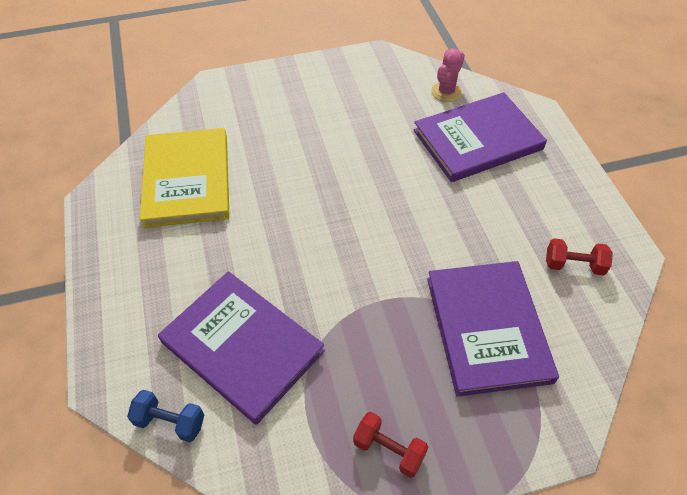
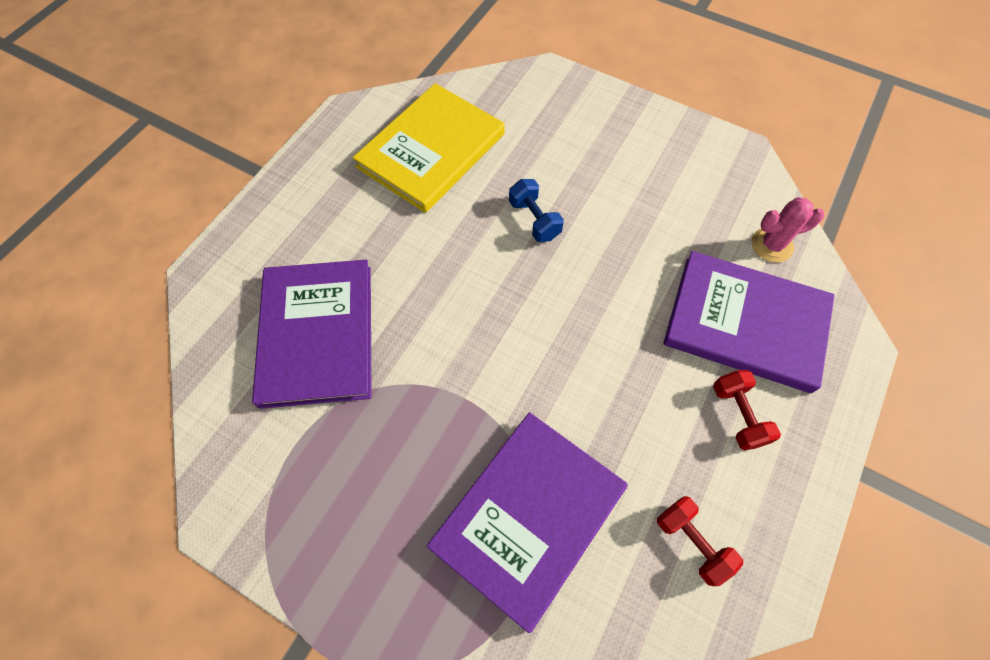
camera: 45 degrees right, 10 degrees up
(170, 421) = (210, 346): blue dumbbell -> blue dumbbell (534, 220)
(389, 449) = (325, 532): red dumbbell -> red dumbbell (738, 415)

